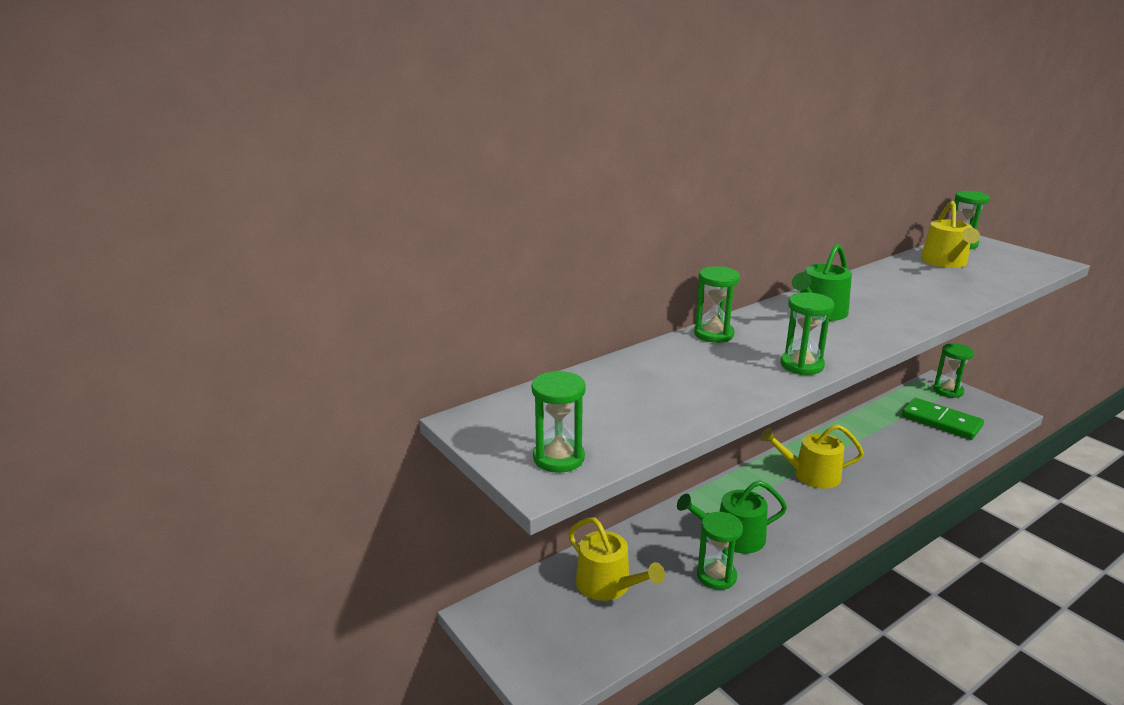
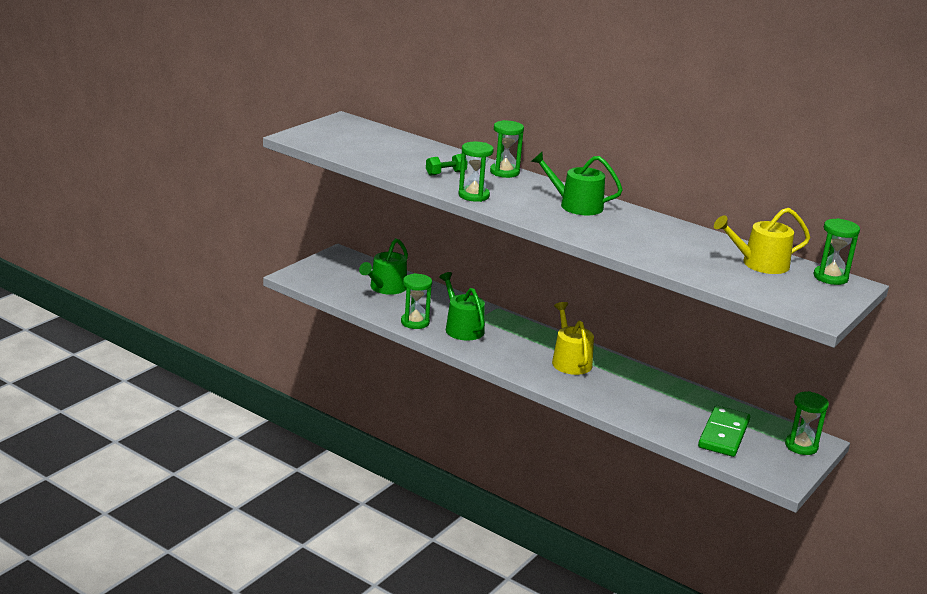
camera: 70 degrees right, 0 degrees up
(558, 458) = (317, 139): green hourglass -> none
(608, 585) = (386, 288): yellow watering can -> green watering can
(720, 372) = (446, 173): none -> green dumbbell

